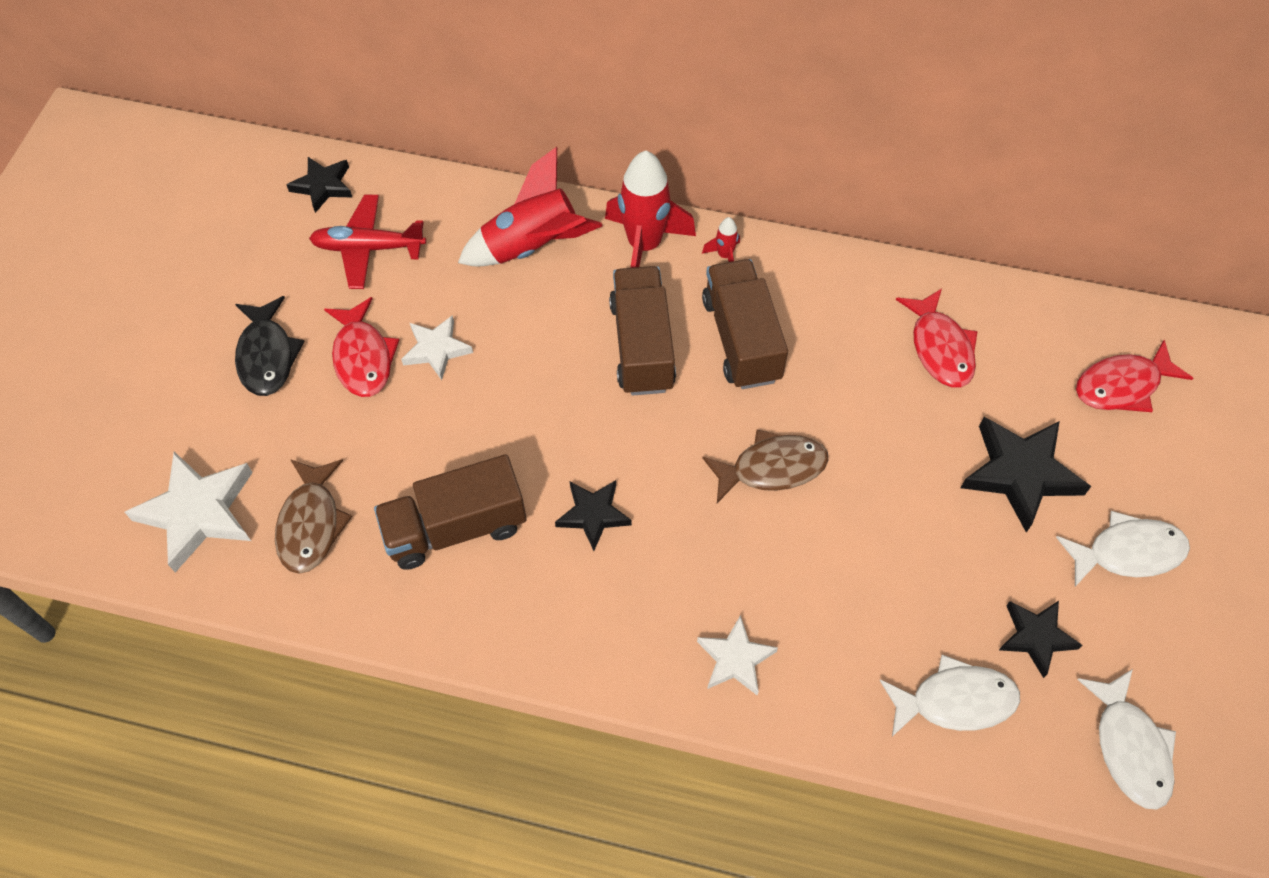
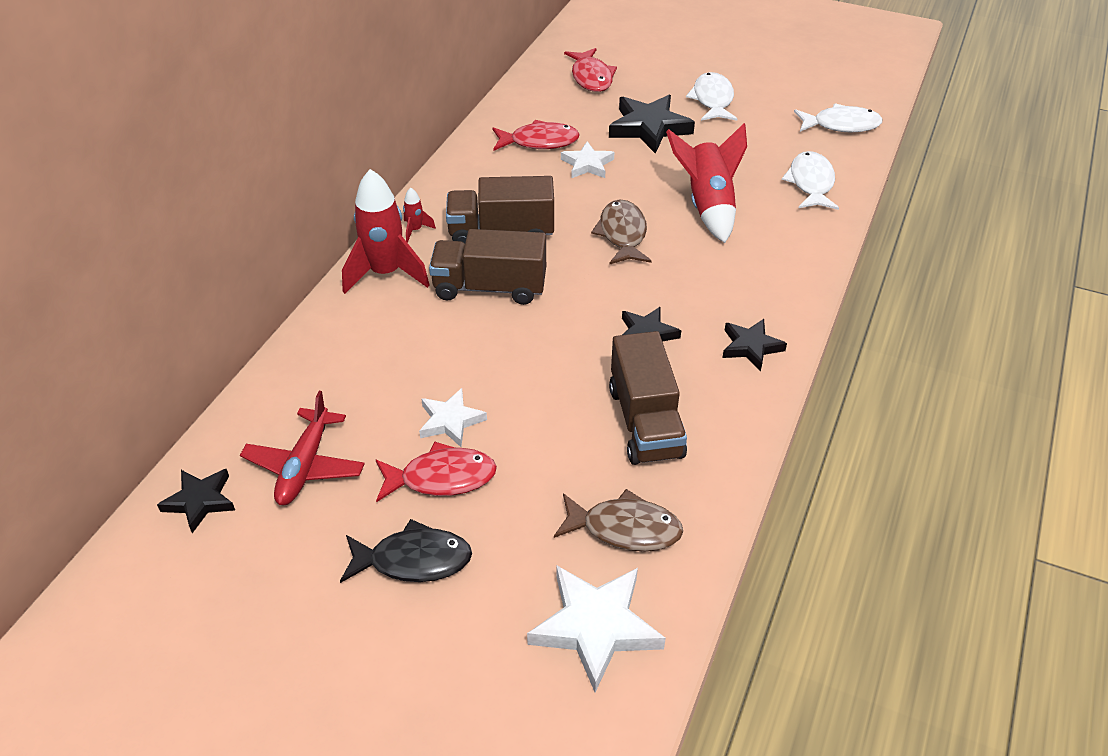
camera: 80 degrees left, 15 degrees down
(532, 247) = (356, 343): red rocket -> red rocket (707, 206)
(735, 659) = (777, 274): white star -> white star (587, 164)
(1036, 637) = (768, 144): black star -> black star (751, 347)

